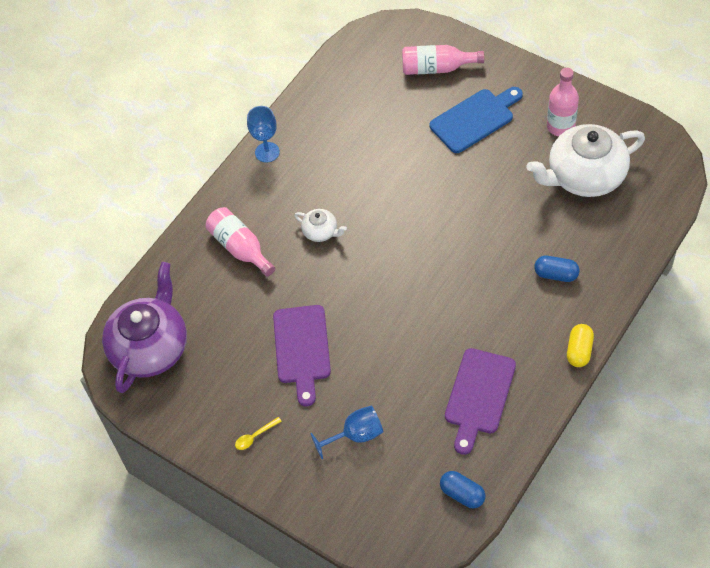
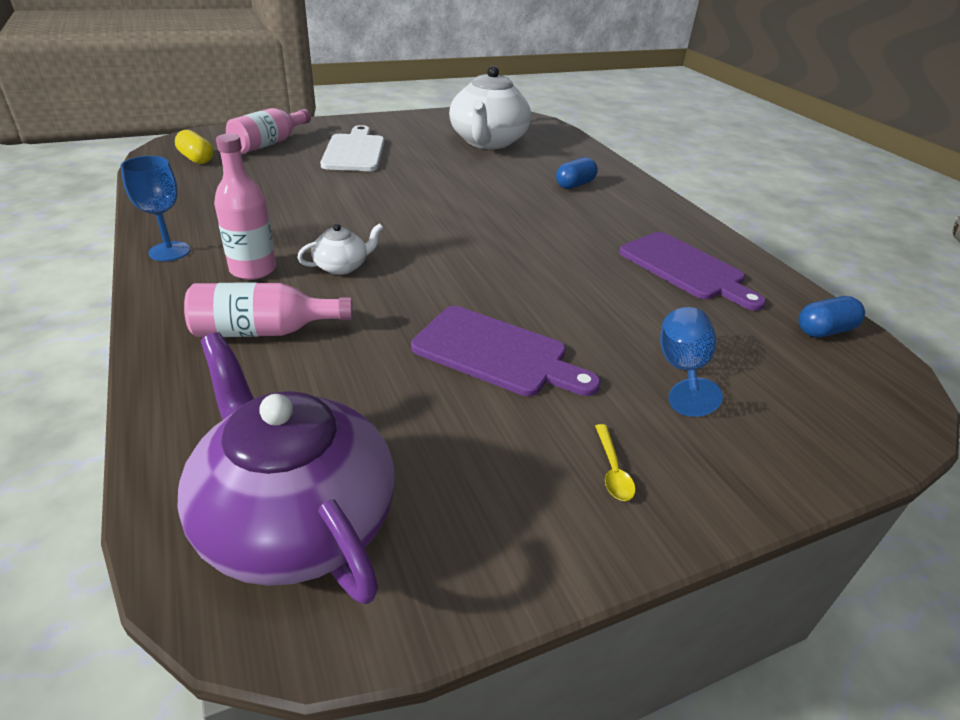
camera: 65 degrees left, 20 degrees down
(475, 119) = (354, 151): blue cutting board -> white cutting board
(560, 126) = (424, 131): pink bottle -> pink bottle (253, 269)
(579, 351) = (673, 206): yellow capsule -> yellow capsule (196, 159)

